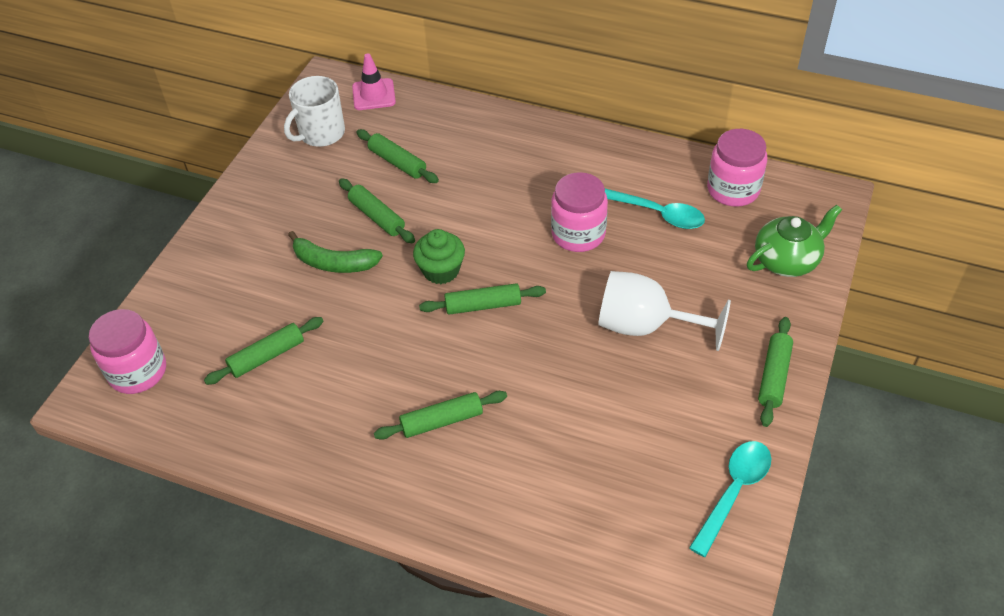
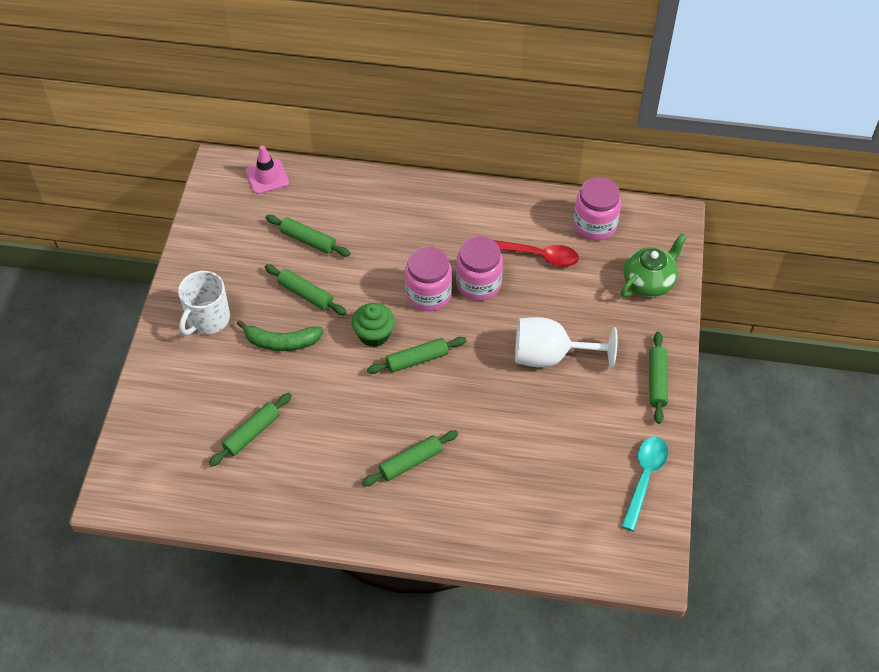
camera: 15 degrees left, 5 degrees up
(138, 371) = (147, 465): pink jar -> pink jar (428, 294)
(321, 133) = (231, 222): white mug -> white mug (207, 319)
(657, 213) = (538, 256): turquoise spoon -> red spoon

